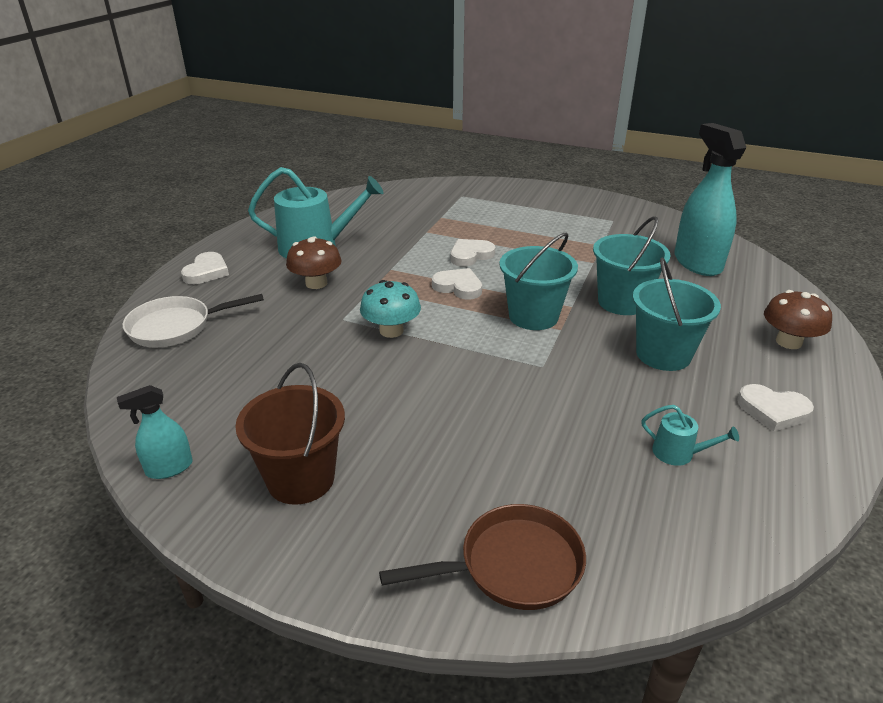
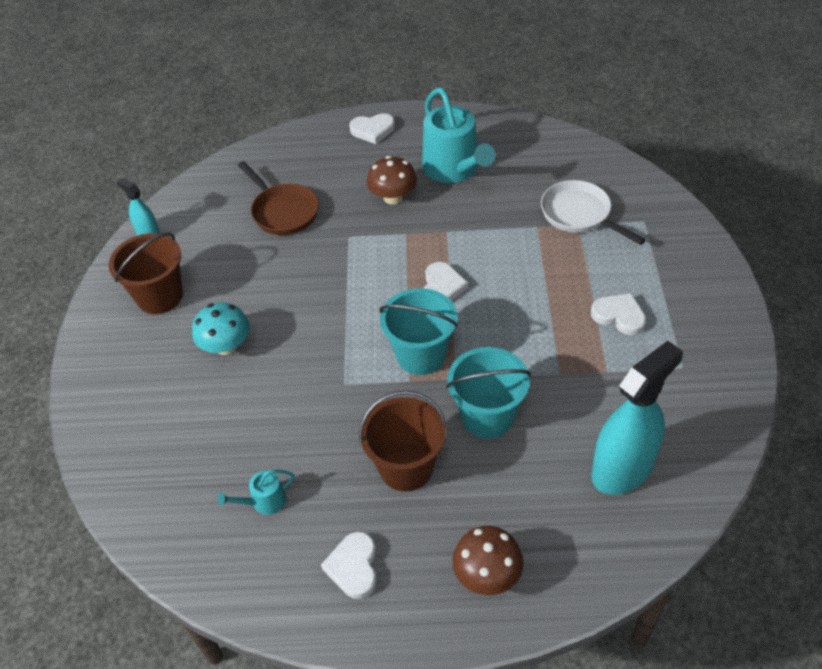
camera: 70 degrees right, 15 degrees up
(176, 327) = (290, 157): white pan -> white pan (579, 215)
(391, 330) = (347, 271): turquoise mushroom -> turquoise mushroom (226, 346)
(470, 255) = (509, 274): white heart -> white heart (619, 316)
(513, 565) = (119, 428): brown pan -> brown pan (283, 211)
(663, 354) = (406, 467): turquoise bucket -> brown bucket
(678, 453) = (264, 501): turquoise watering can -> turquoise watering can turned 60 degrees clockwise

